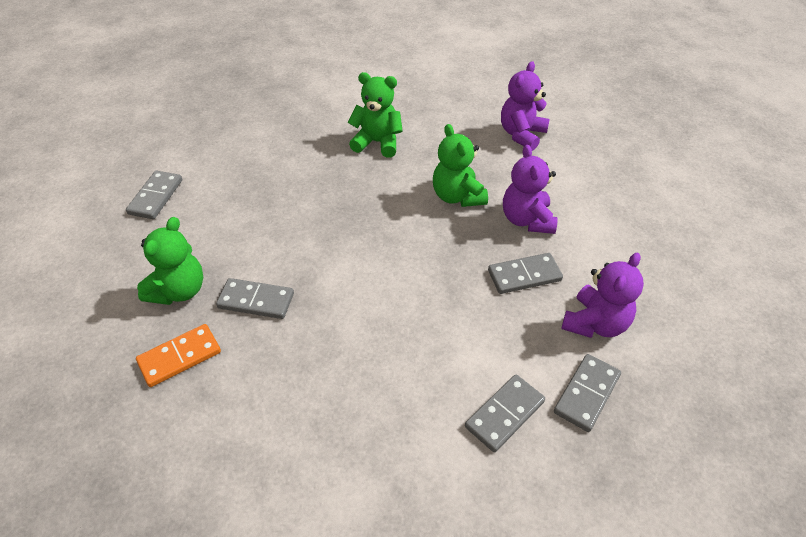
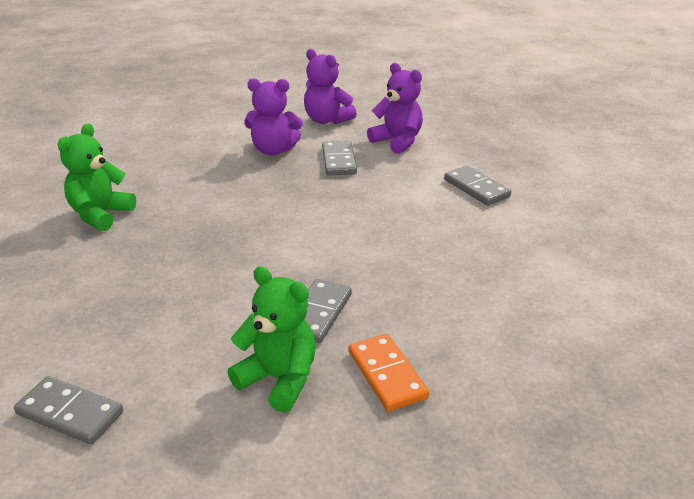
camera: 80 degrees left, 15 degrees down
(457, 196) = (223, 178): green teddy bear -> none
(521, 134) = (155, 136): purple teddy bear -> purple teddy bear (327, 120)
(587, 394) = (461, 155): grey domino -> none

